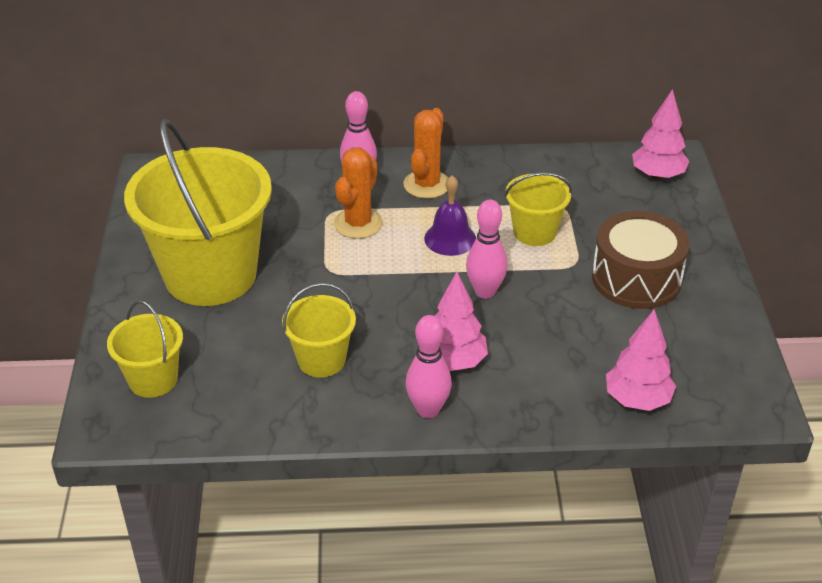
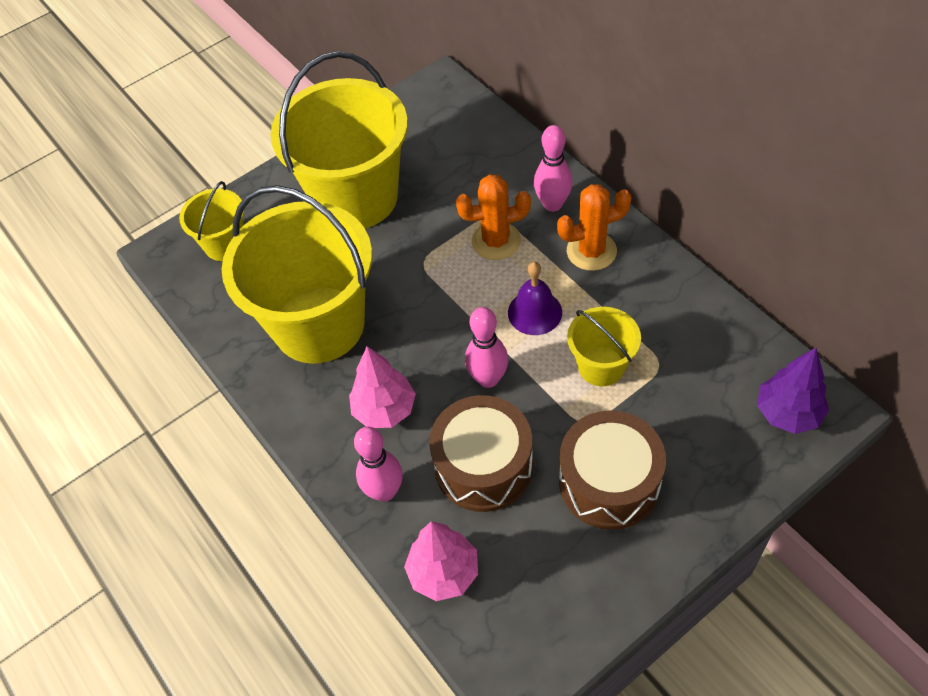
camera: 60 degrees right, 15 degrees up
(321, 360) = (319, 324): yellow bucket -> yellow bucket, size x2.07
(428, 410) = (317, 427): pink bowling pin -> pink bowling pin (384, 491)
(562, 333) = (483, 466): none -> brown drum
(657, 175) = (787, 413): pink tree -> purple tree

